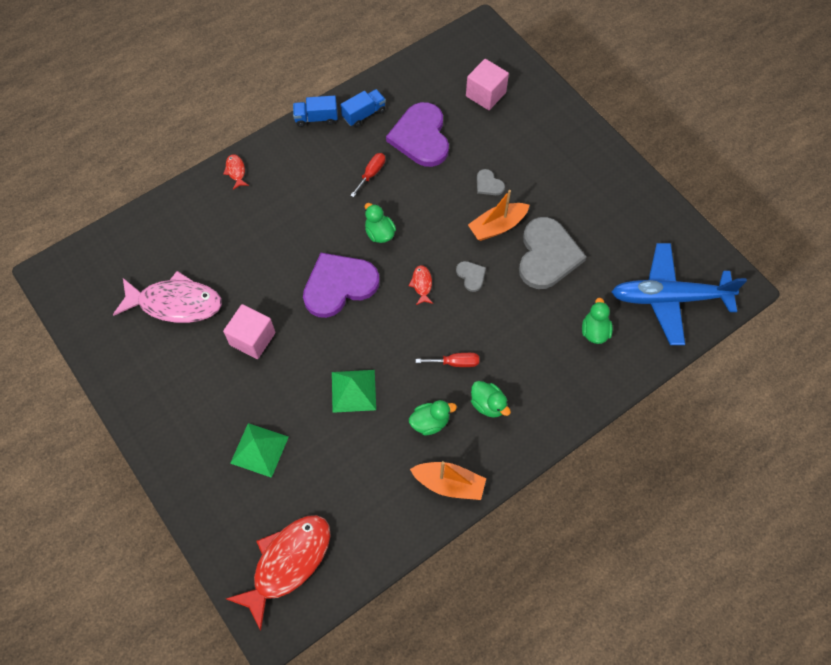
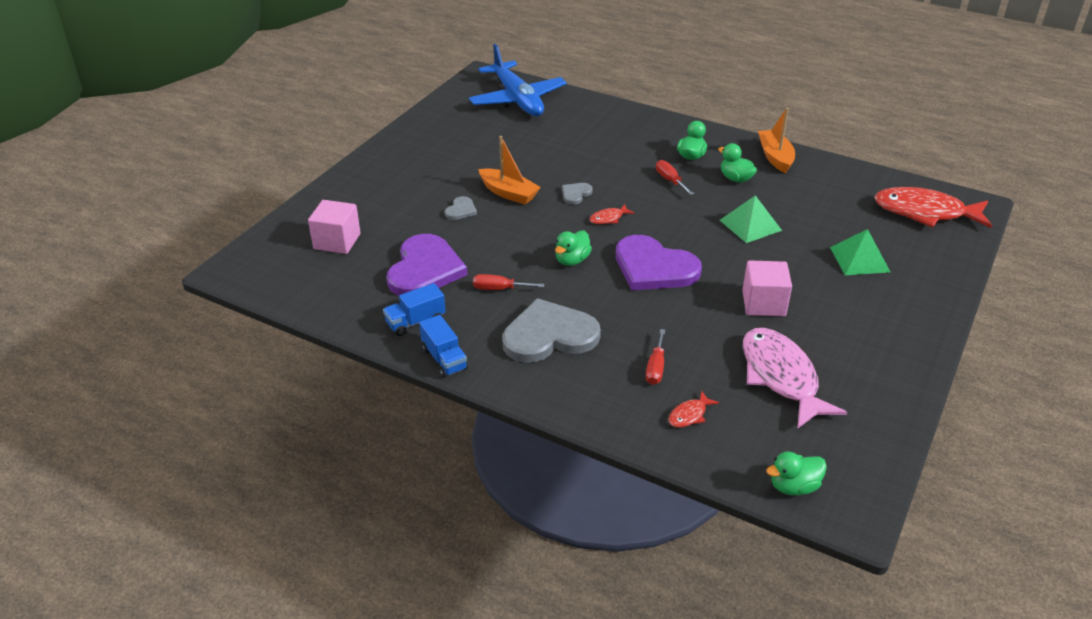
camera: 115 degrees left, 25 degrees down
(233, 232) = (655, 368): none -> red screwdriver
(236, 171) = (570, 400): red fish -> red fish (689, 415)
(364, 114) = (415, 321): blue truck -> blue truck turned 60 degrees counterclockwise
(421, 137) = (425, 269): purple heart -> purple heart turned 45 degrees counterclockwise
(547, 255) = (520, 160): grey heart -> grey heart (549, 335)
(594, 331) = (578, 124): green duck -> green duck (793, 486)

